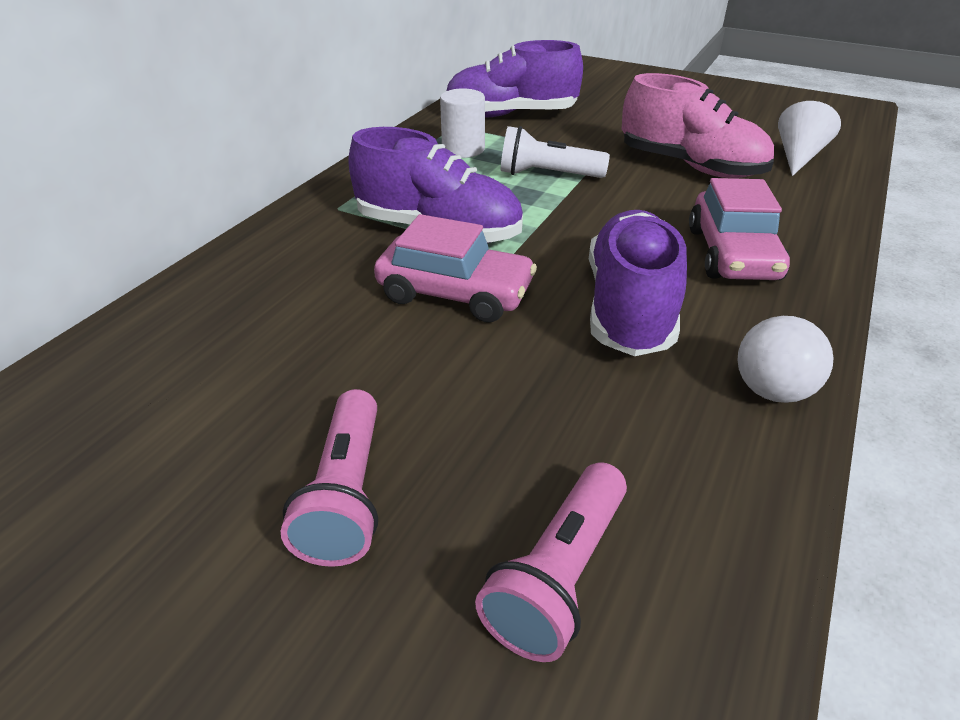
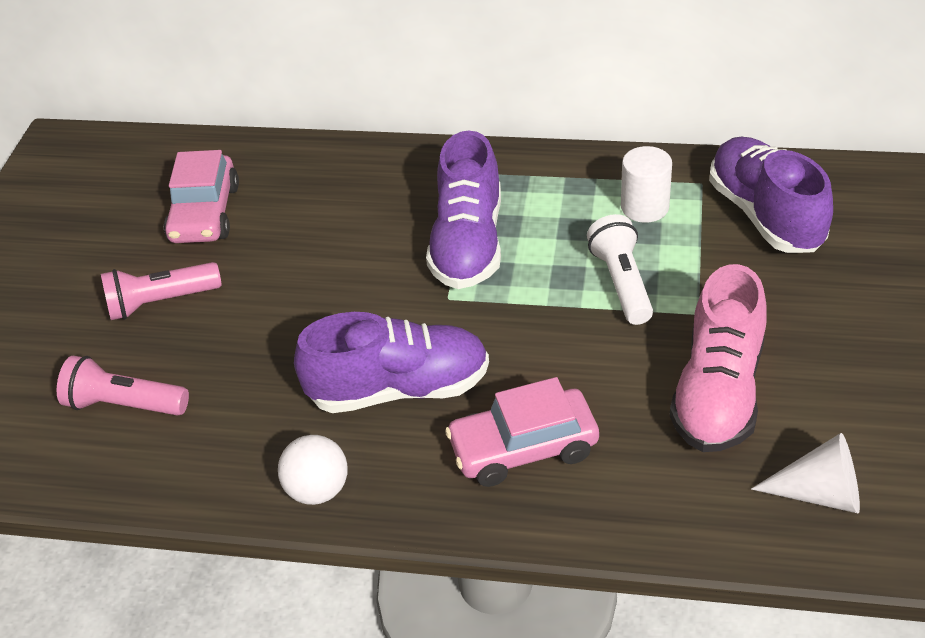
camera: 75 degrees right, 5 degrees up
(455, 293) = (376, 283): pink car -> pink car (204, 214)

